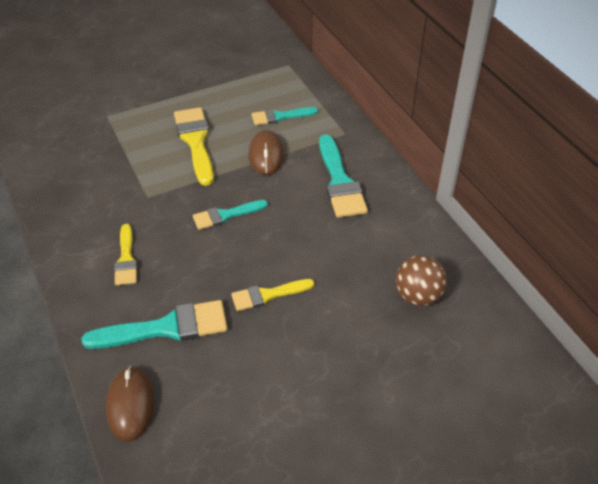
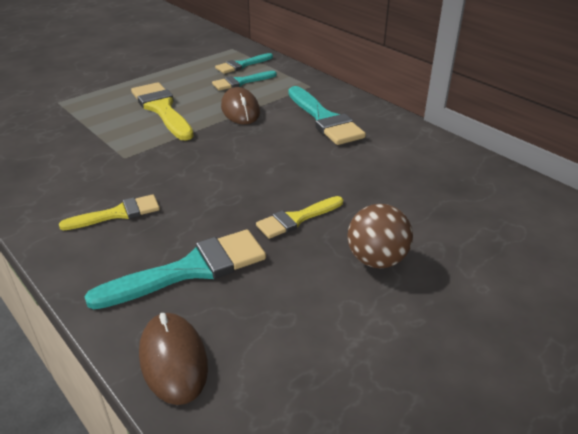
camera: 15 degrees left, 10 degrees down
(126, 259) = (117, 213): yellow brush -> yellow brush turned 90 degrees counterclockwise
(226, 215) = (219, 160): turquoise brush -> turquoise brush (242, 65)
(418, 296) = (455, 193): brown ball -> brown ball (376, 259)

